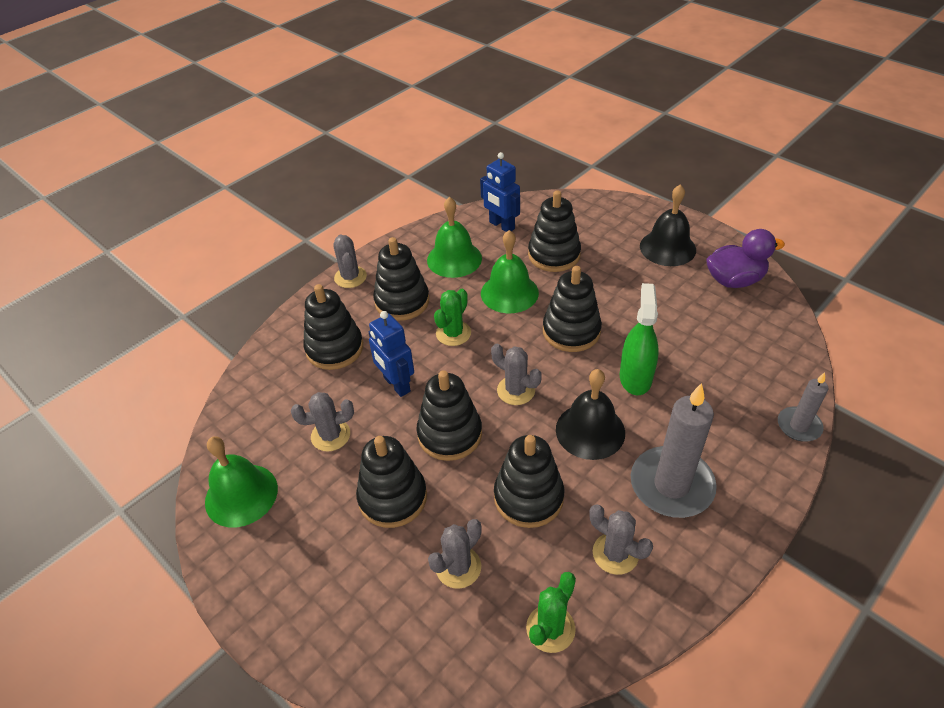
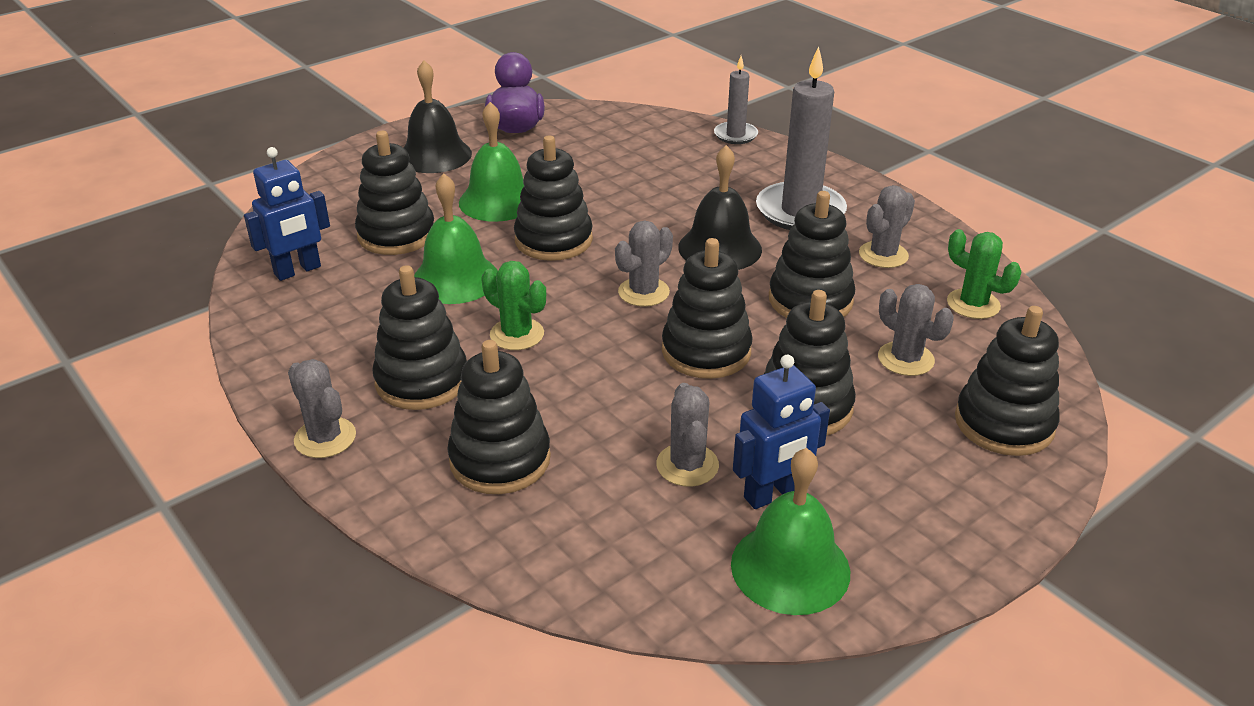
camera: 85 degrees left, 10 degrees down
(350, 277) = (325, 438): grey cactus -> grey cactus turned 60 degrees clockwise
(381, 638) = (1004, 423): none -> black stacking toy
(396, 385) = (603, 394): blue robot -> blue robot (772, 494)
(454, 259) = (348, 321): green bell -> green bell (498, 201)
(635, 377) = (646, 209): green spray bottle -> none

